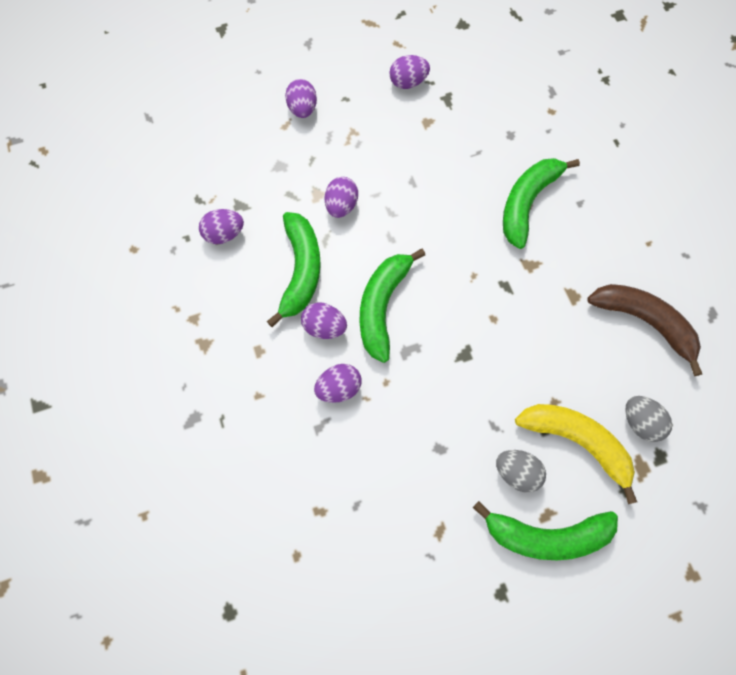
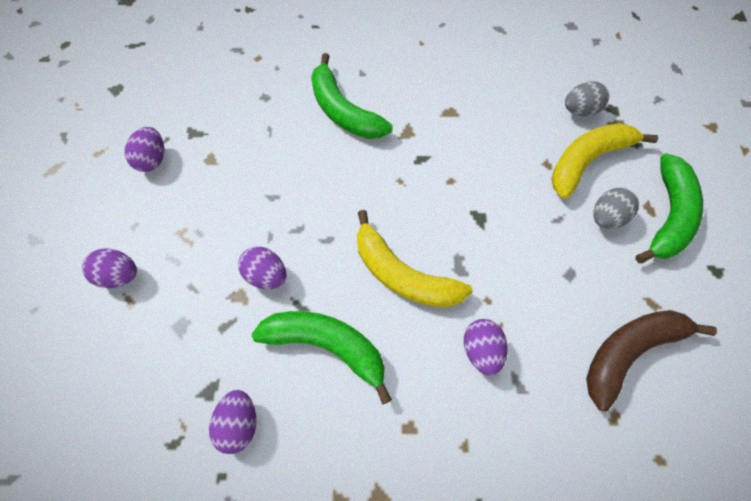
camera: 70 degrees left, 5 degrees down
(324, 327) = (405, 342): purple egg -> none
(382, 306) = (402, 274): green banana -> yellow banana
(644, 322) = (492, 73): brown banana -> brown banana (630, 352)

